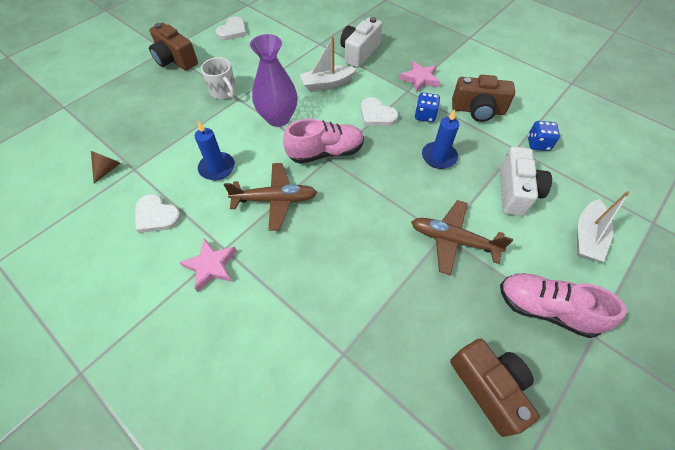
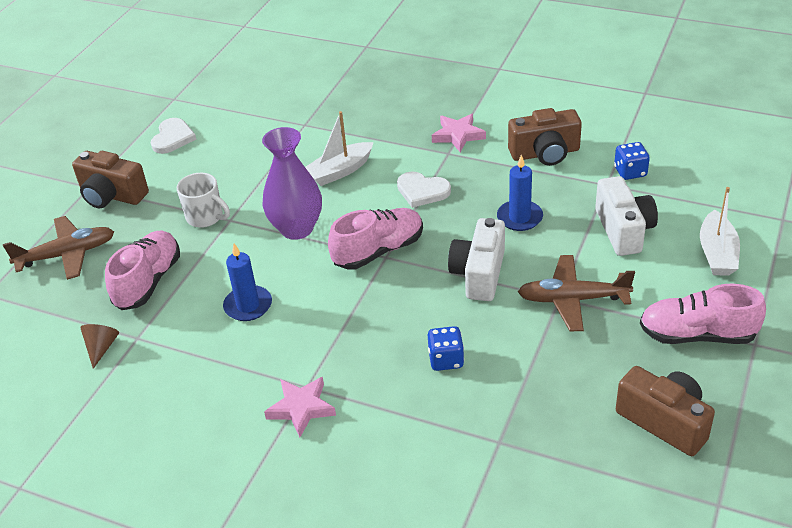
camera: 15 degrees left, 15 degrees down
(156, 215) = (200, 378): white heart -> none
(163, 129) = (148, 282): none -> pink shoe
(275, 200) = (342, 319): brown plane -> brown plane (67, 254)
(359, 53) = (364, 123): white camera -> white camera (479, 274)
(425, 115) = (483, 176): blue dice -> blue dice (446, 360)

